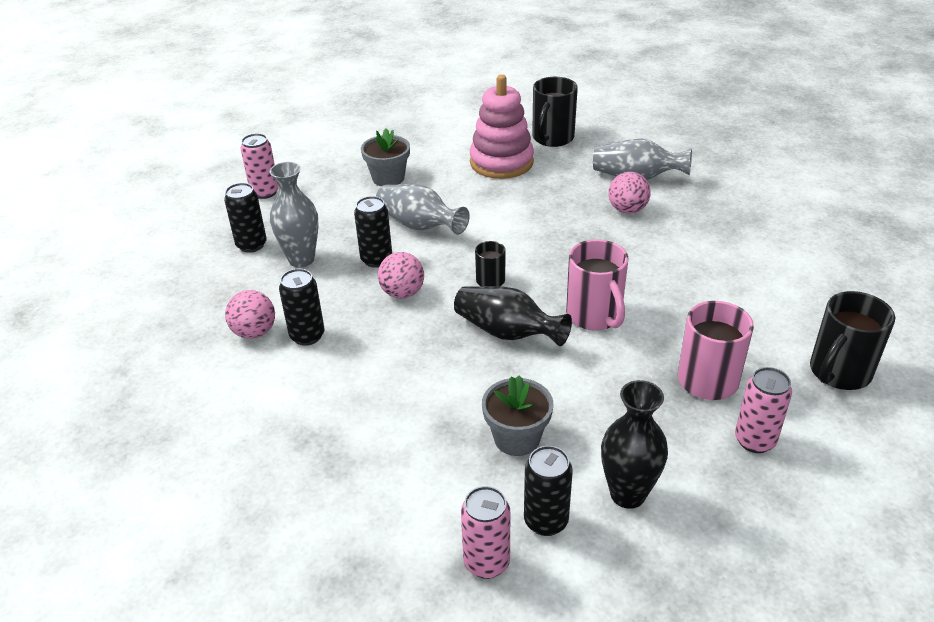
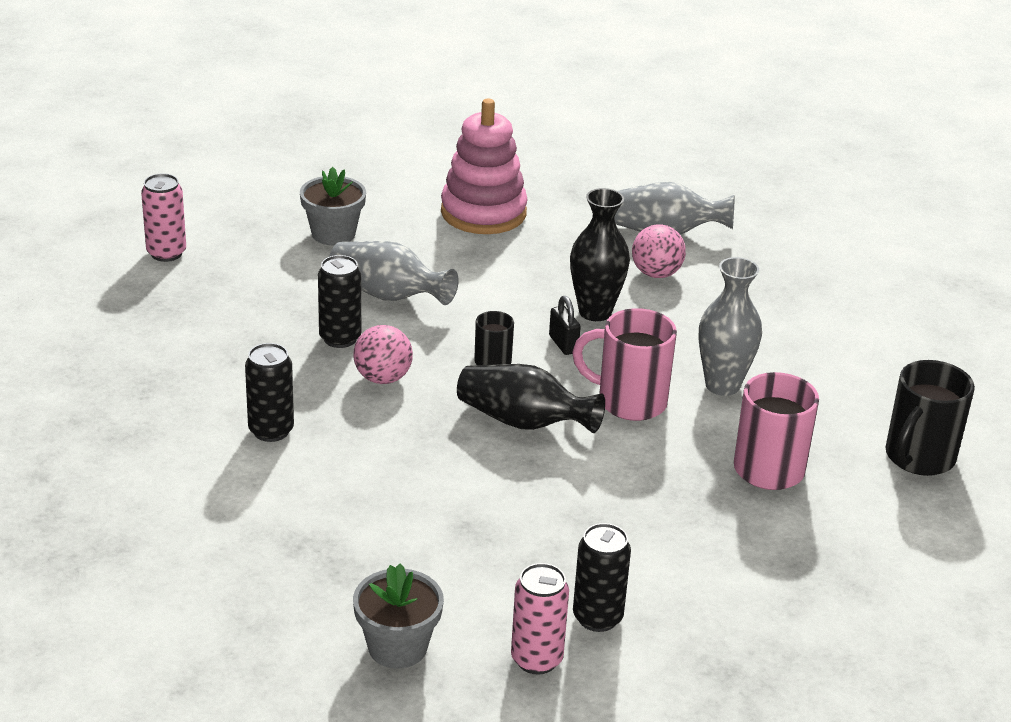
camera: 10 degrees left, 5 degrees down
(251, 245) = (167, 322): black can -> none
(254, 332) = (201, 428): pink ball -> none
(301, 259) = (240, 339): grey vase -> grey vase (722, 385)
(517, 438) = (552, 536): grey flower pot -> grey flower pot (397, 647)
(548, 266) = (563, 344): none -> black padlock
(552, 138) = (547, 181): black mug -> none
(595, 316) = (629, 401): pink mug -> pink mug turned 135 degrees clockwise
(627, 494) = (686, 588): black vase -> black vase (595, 312)
(754, 440) = (825, 530): pink can -> none

